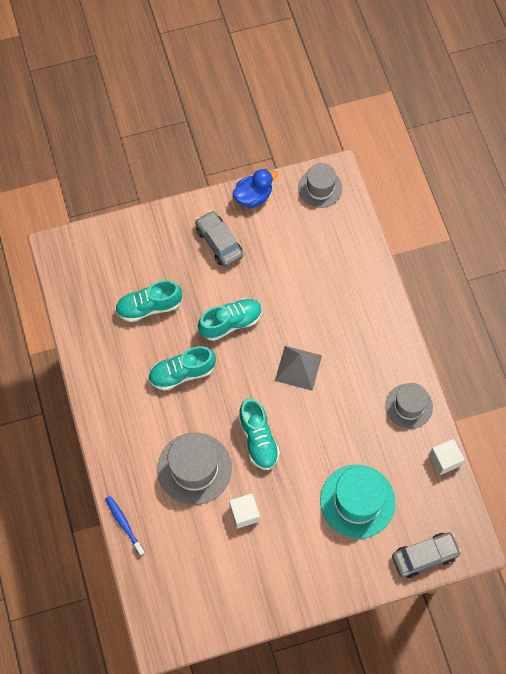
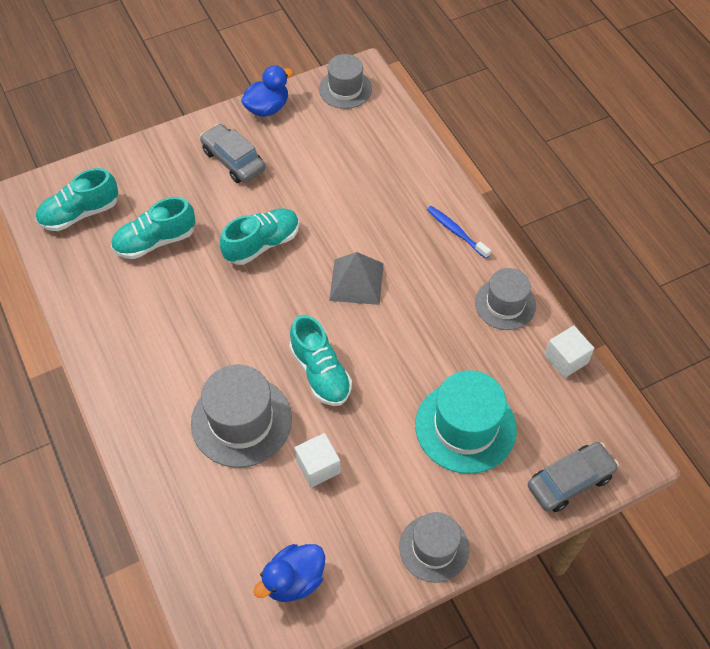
camera: 10 degrees left, 10 degrees down
(124, 524) = (154, 508): blue toothbrush -> blue toothbrush (456, 232)
(182, 373) = (208, 310): turquoise shoe -> turquoise shoe (80, 213)
(214, 594) = (294, 580): none -> blue duck
(316, 588) = (434, 548): none -> grey hat

